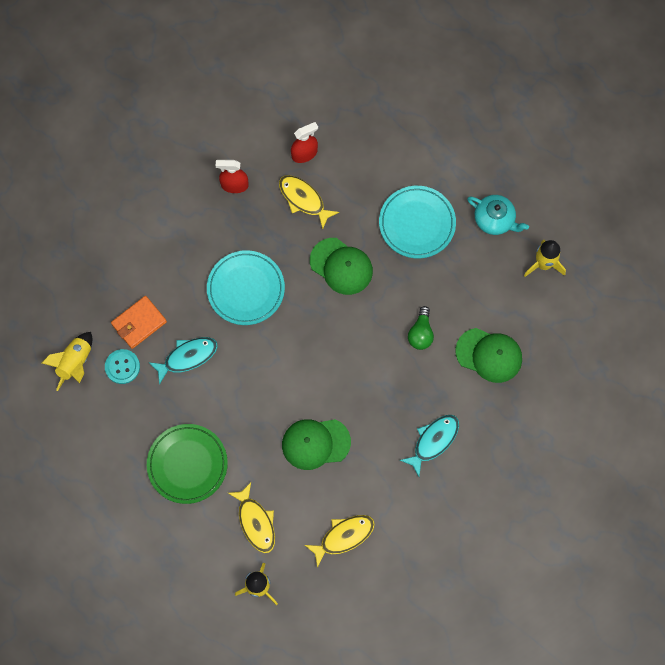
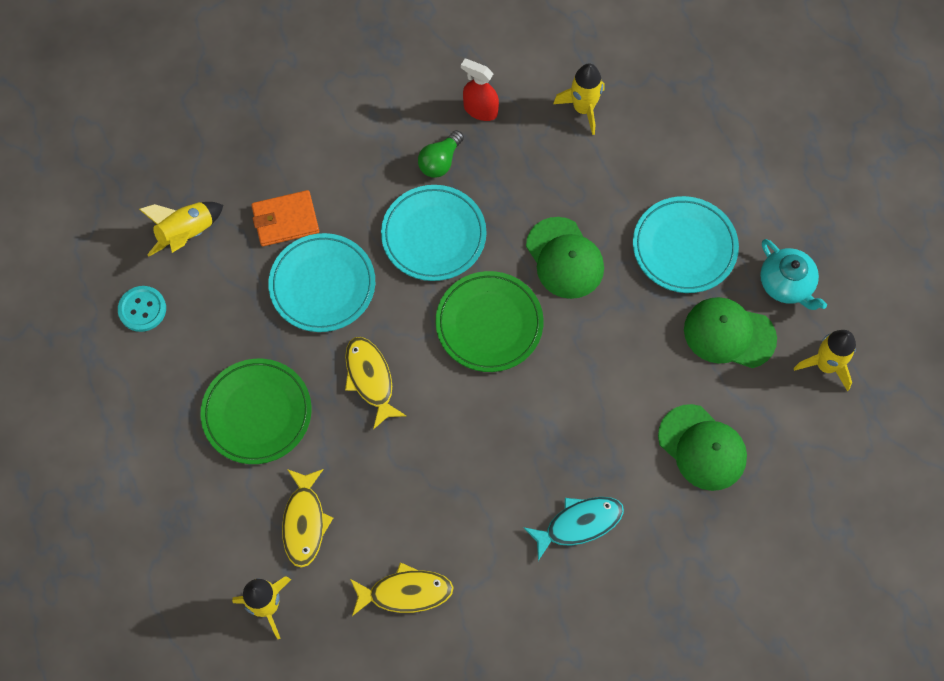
camera: 25 degrees right, 5 degrees down
(122, 367) = (239, 262): turquoise button -> turquoise button (142, 309)
(187, 357) = (322, 285): turquoise fish -> turquoise plate
(303, 199) = (556, 161): yellow fish -> yellow fish (370, 379)
(304, 154) = (583, 108): red spray bottle -> yellow rocket
(312, 334) = (489, 324): none -> green plate
(315, 443) = (427, 459): green cap -> green cap (729, 334)
(420, 333) = (626, 382): green light bulb -> green light bulb (440, 161)

